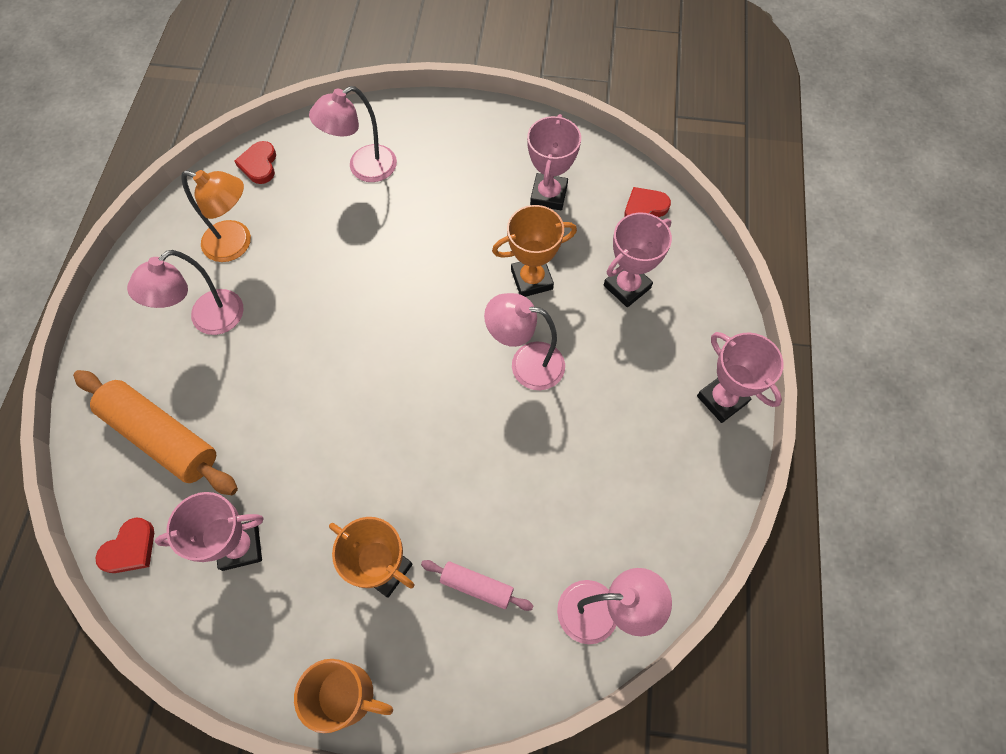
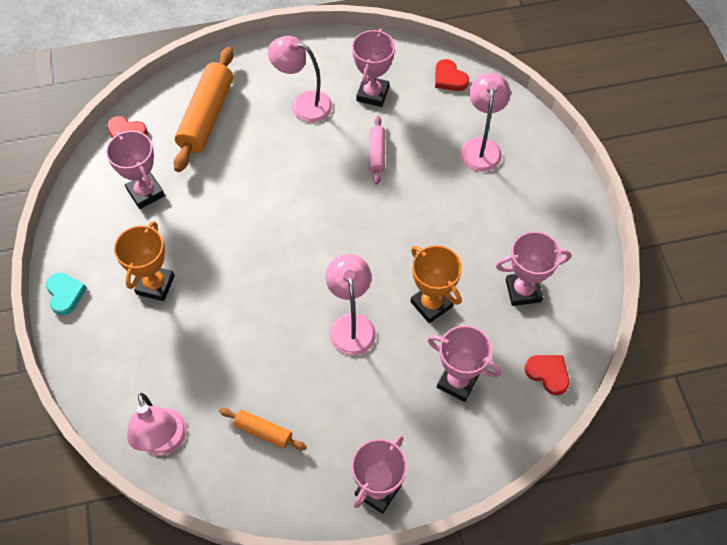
camera: 70 degrees right, 5 degrees down
(236, 244) = (372, 94): orange lamp -> pink trophy
(259, 165) = (449, 78): red heart -> red heart turned 105 degrees counterclockwise
(348, 695) = (65, 294): orange mug -> turquoise heart
(363, 168) = (481, 147): pink lamp -> pink lamp turned 60 degrees clockwise
(477, 586) = (160, 349): pink rolling pin -> pink rolling pin (377, 154)
(623, 494) = (263, 432): none -> orange rolling pin

